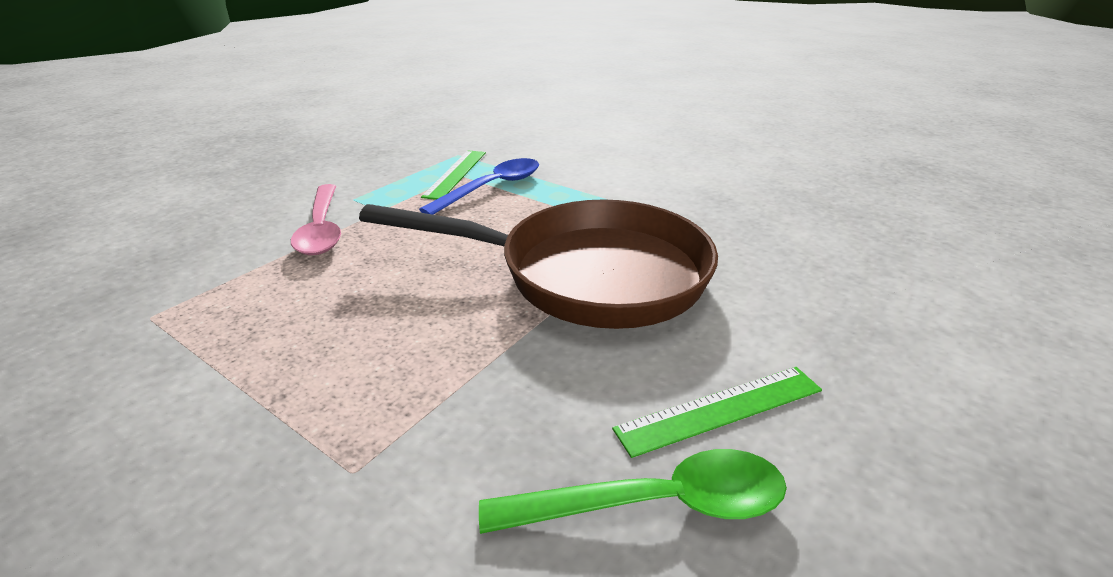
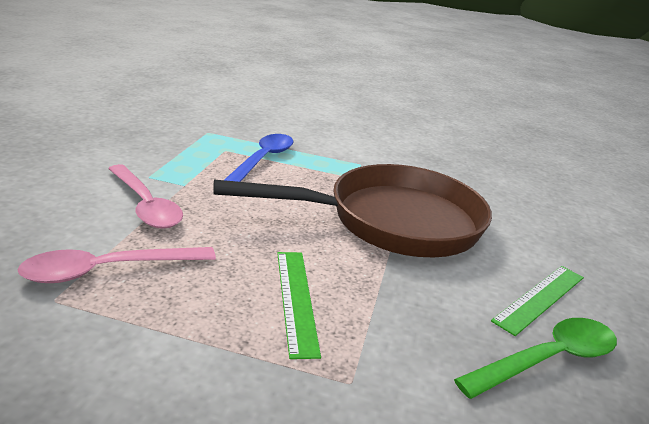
camera: 25 degrees left, 5 degrees down
(224, 293) = (108, 270): none -> pink spoon
(456, 174) = (222, 149): green ruler -> green ruler (296, 299)

